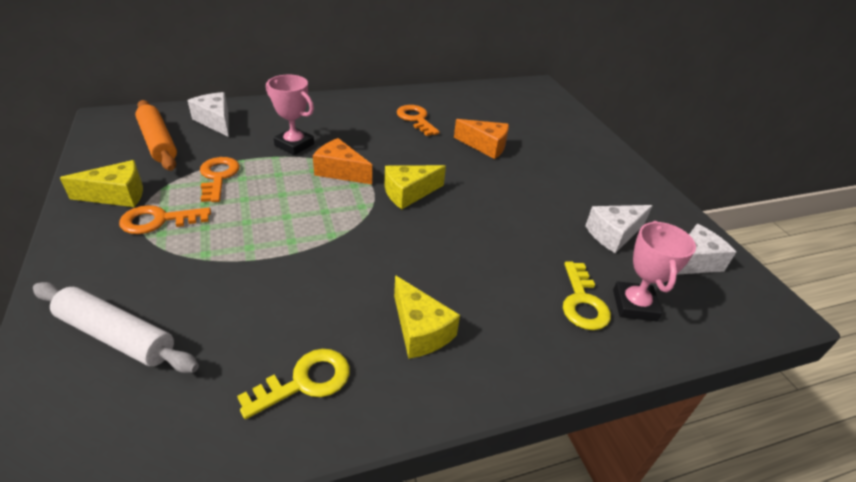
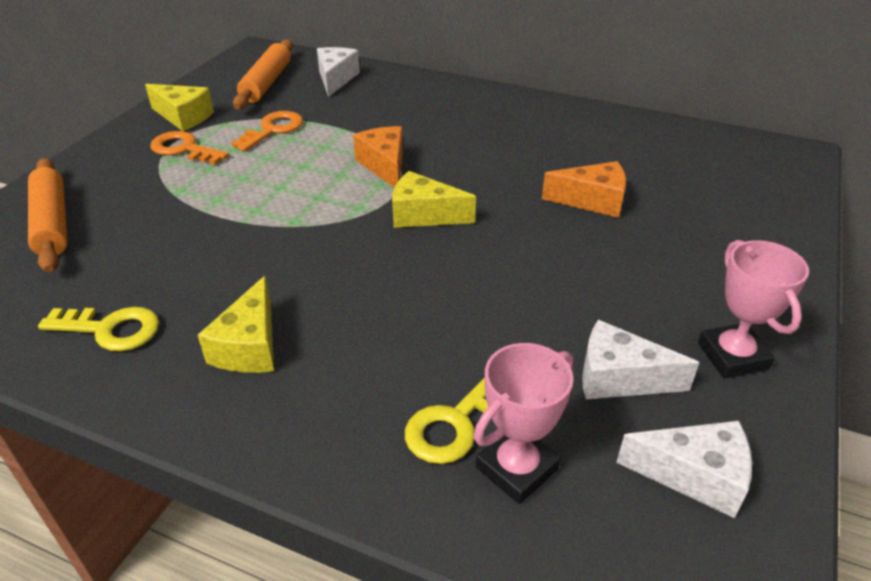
camera: 45 degrees right, 0 degrees up
(117, 335) = (52, 223): white rolling pin -> orange rolling pin
(294, 145) = (376, 124): pink trophy -> pink trophy (732, 356)
(416, 119) = (546, 140): orange key -> none
(485, 146) = (592, 201): orange cheese -> orange cheese turned 60 degrees counterclockwise

